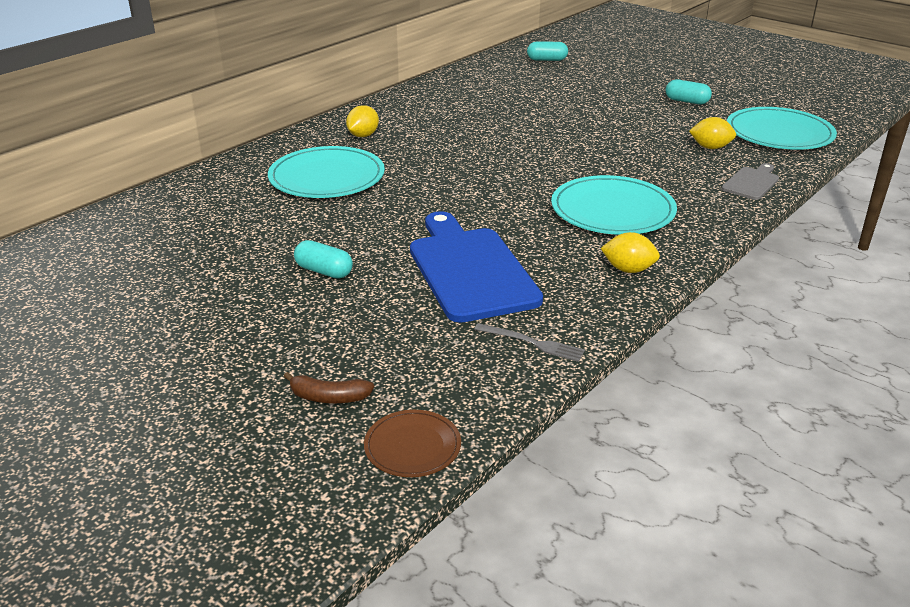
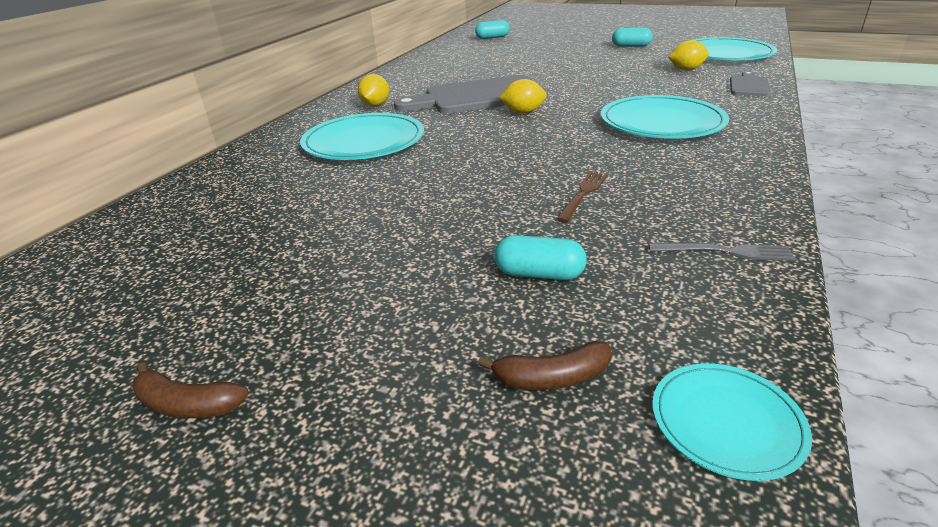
camera: 15 degrees left, 0 degrees up
(104, 360) = (187, 404): none -> brown banana
(324, 271) = (426, 226): turquoise capsule -> turquoise capsule (539, 274)
(412, 446) = (726, 422): brown plate -> turquoise plate
(467, 143) = (479, 97): none -> grey cutting board
(469, 270) = (583, 194): blue cutting board -> brown fork
(628, 269) = (734, 165): yellow lemon -> yellow lemon (523, 112)

